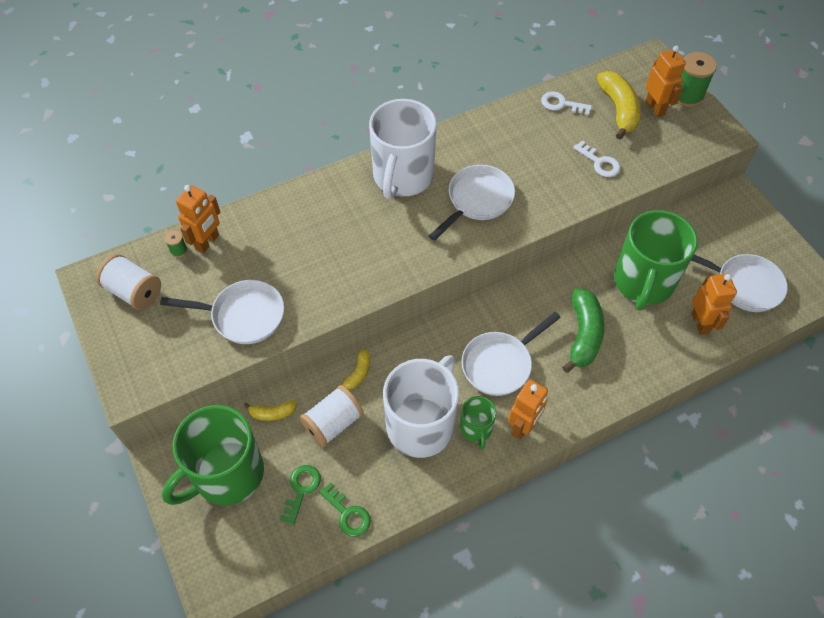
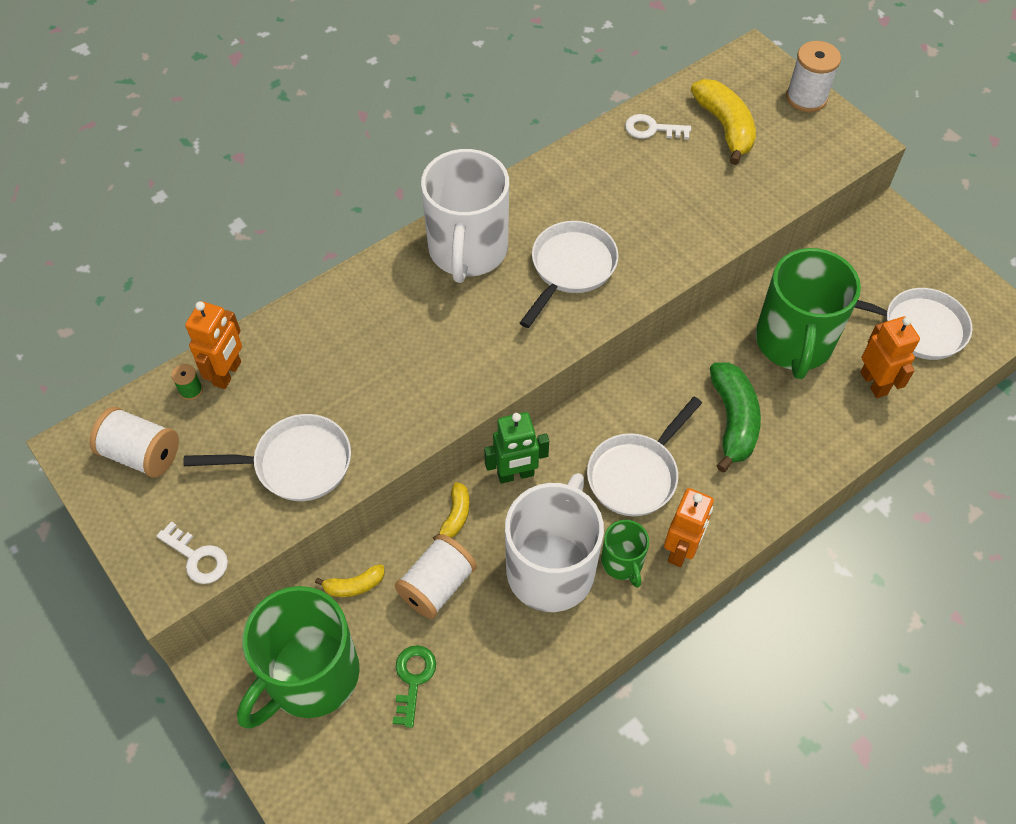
camera: 10 degrees left, 0 degrees up
(348, 514) = (480, 700): green key -> none
(409, 350) = (515, 474): none -> green robot
(599, 162) = (715, 198): white key -> white key (197, 557)
(655, 108) = (770, 119): orange robot -> none
(687, 95) = (806, 98): green spool -> white spool

